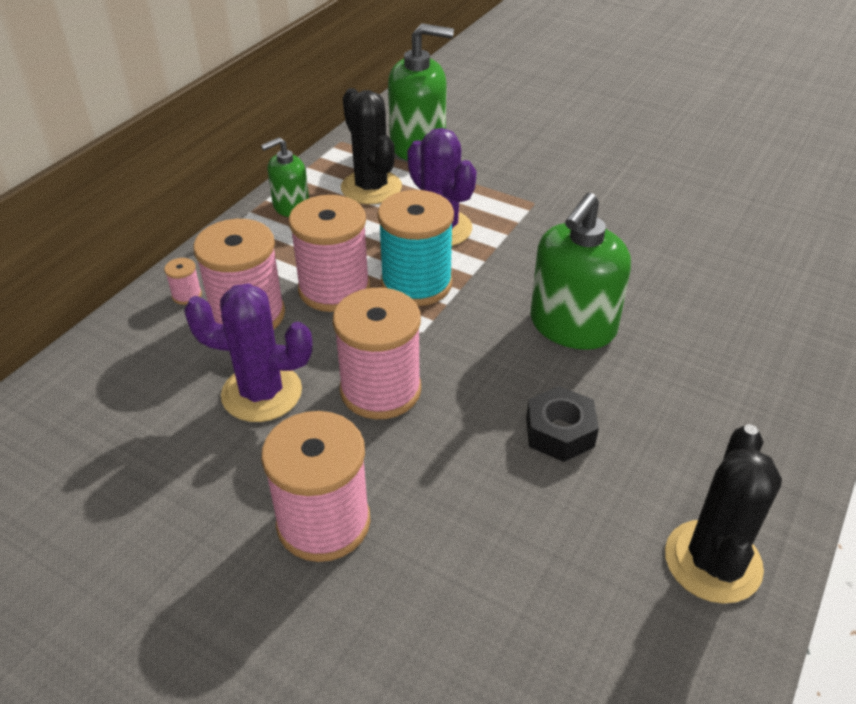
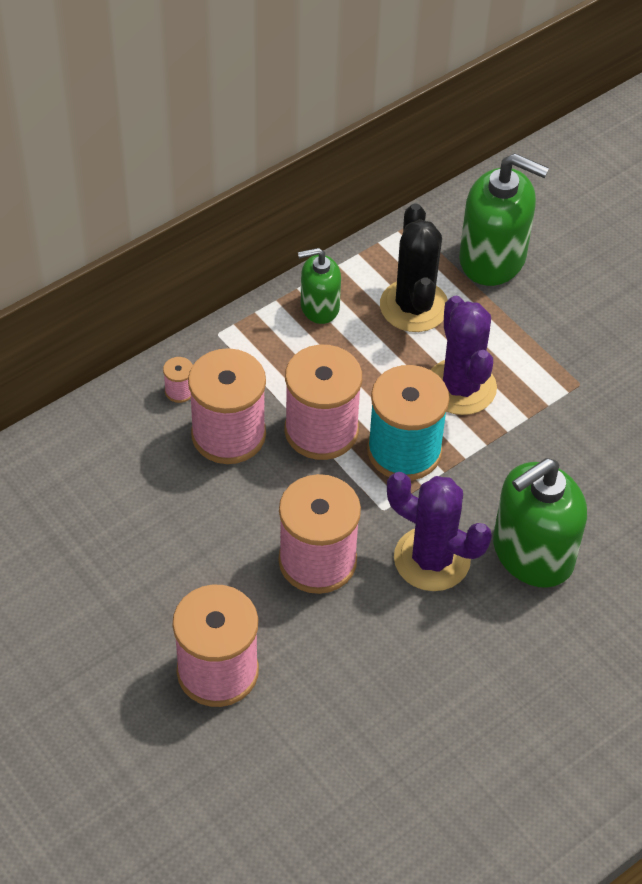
camera: 20 degrees right, 10 degrees up
(262, 393) = (211, 527): purple cactus -> purple cactus (432, 559)
(560, 432) = (457, 661): black nut -> none
(712, 561) = (520, 823): black cactus -> none

